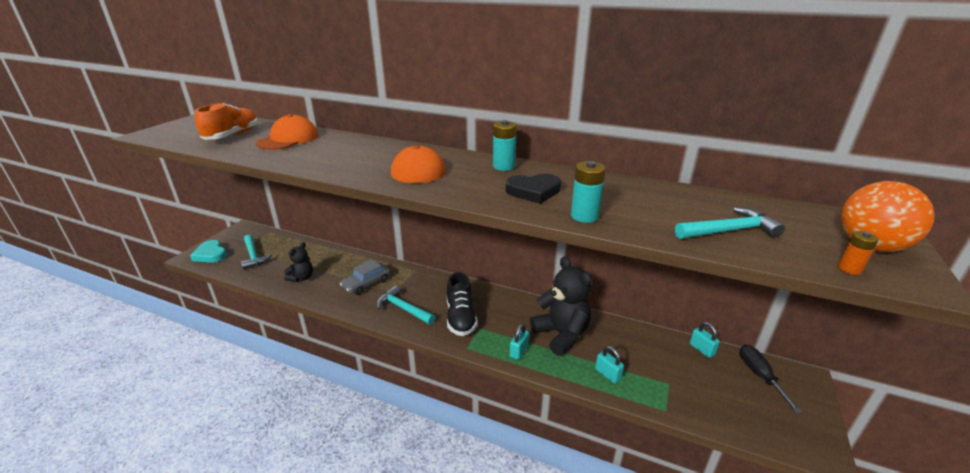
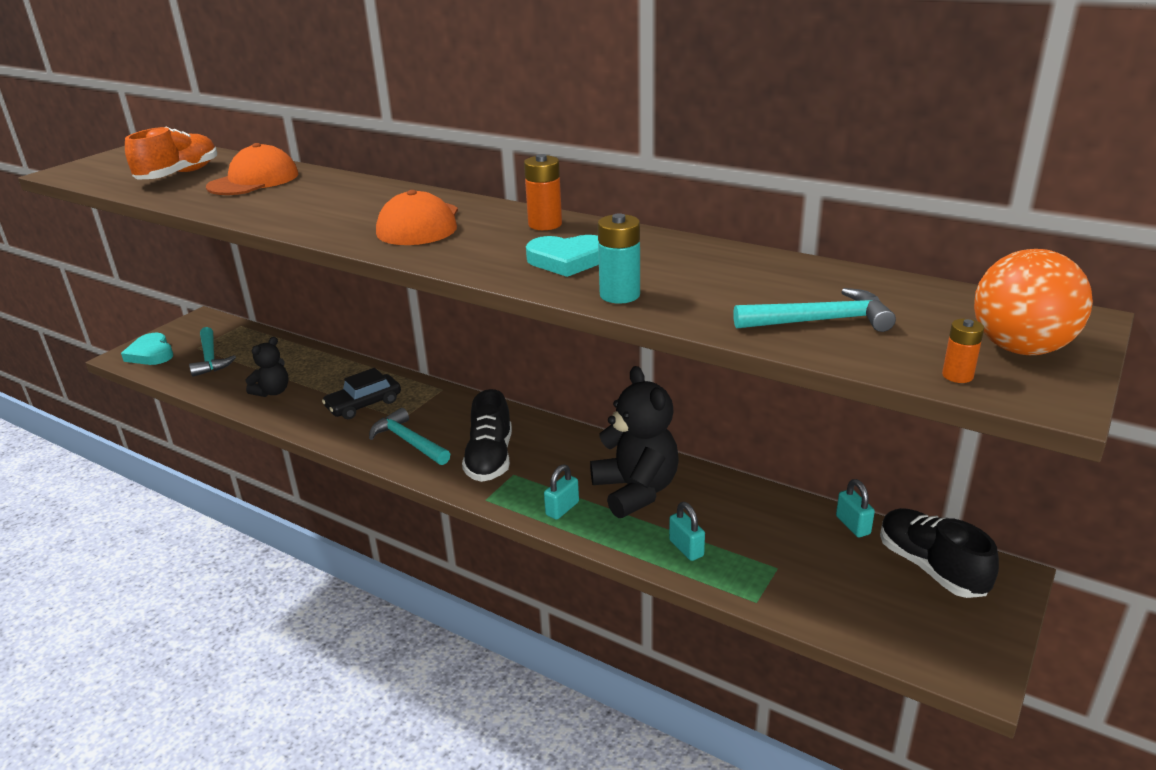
camera: 10 degrees right, 0 degrees up
(366, 283) = (364, 404): grey car -> black car
(504, 166) = (545, 224): turquoise battery -> orange battery
(533, 191) = (567, 260): black heart -> turquoise heart
(759, 375) = (931, 567): black screwdriver -> black shoe

